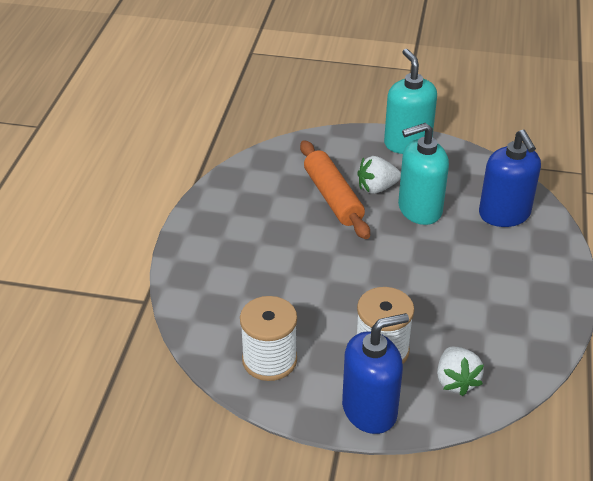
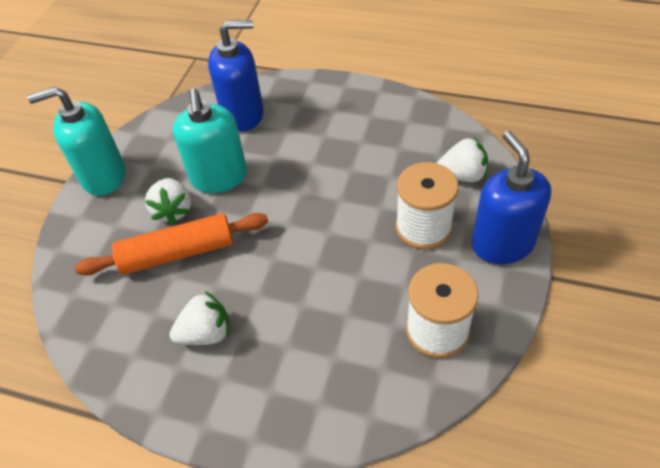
camera: 80 degrees left, 10 degrees up
(259, 224) = (206, 333): none -> white strawberry

